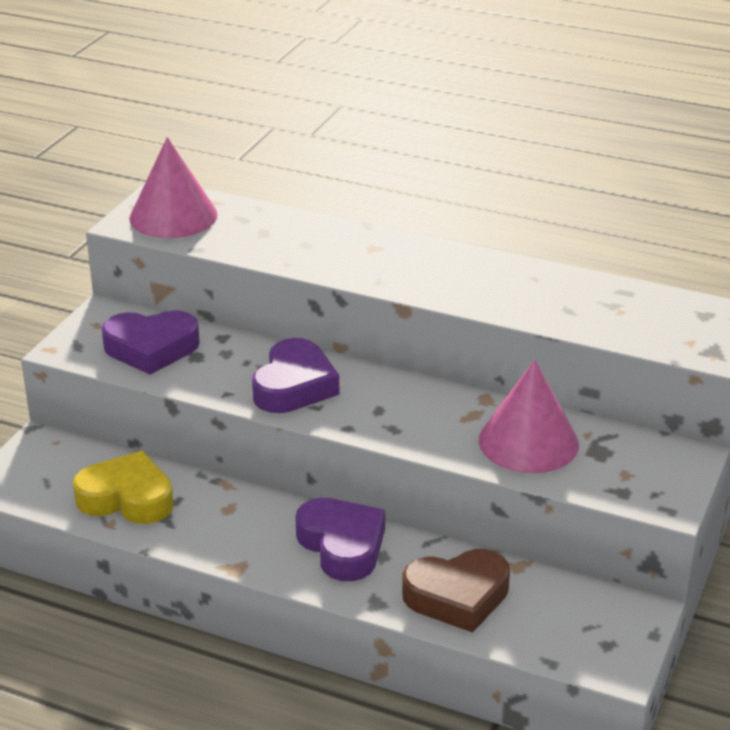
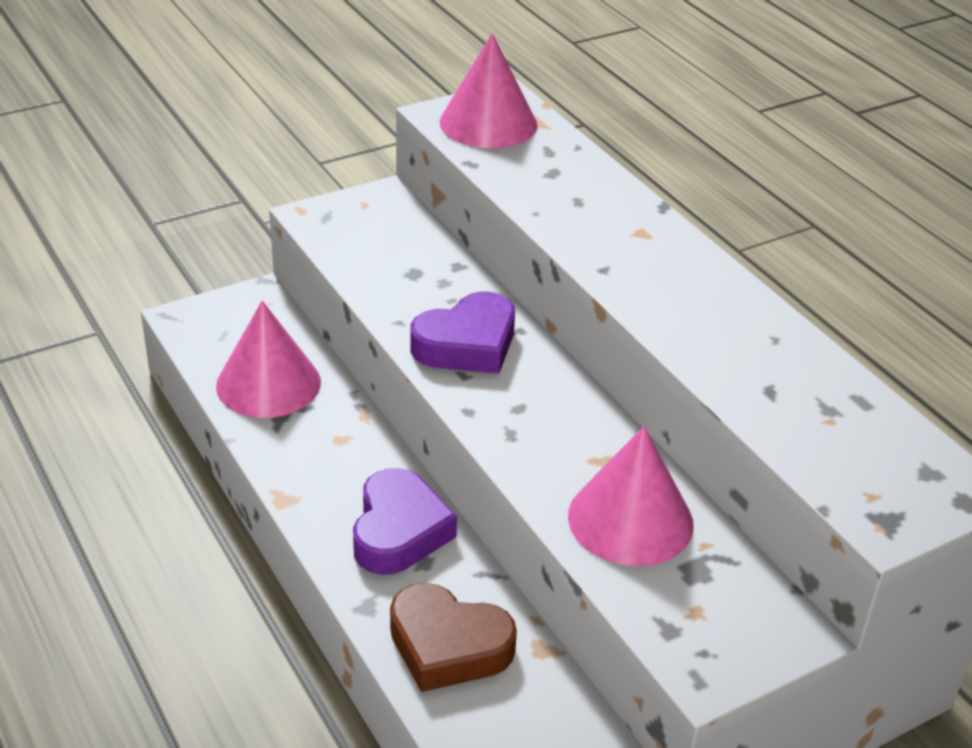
camera: 35 degrees right, 5 degrees up
(127, 498) = (268, 383): yellow heart -> pink cone
(151, 348) = (383, 248): purple heart -> none

